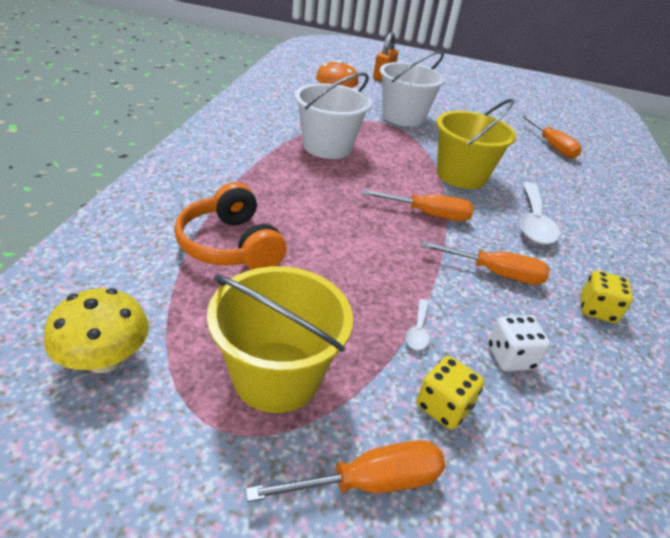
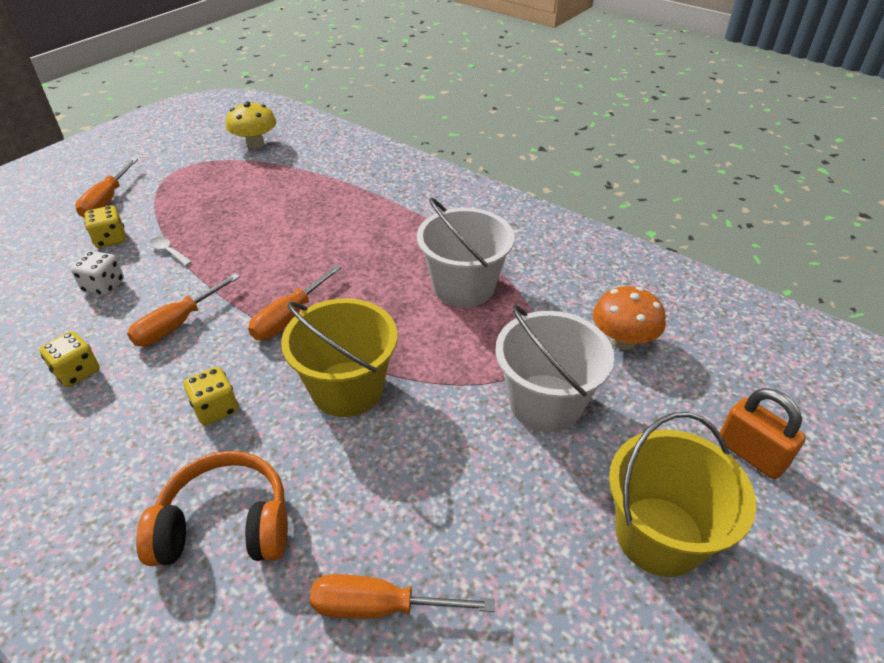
camera: 120 degrees right, 5 degrees up
(230, 245) = (322, 193): orange headphones -> orange headphones (225, 526)
(276, 376) = (193, 189): yellow bucket -> yellow bucket (659, 535)
(533, 222) = (216, 409): white spoon -> yellow dice

